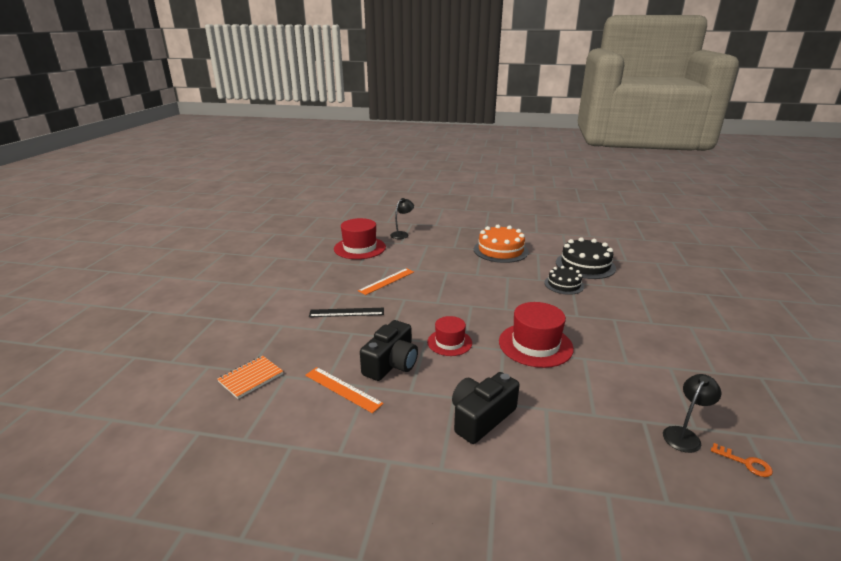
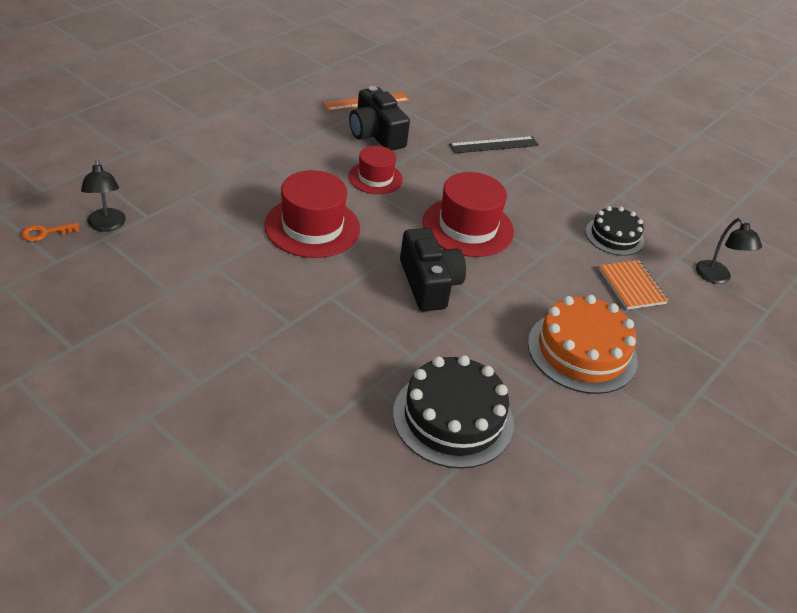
camera: 115 degrees right, 15 degrees up
(251, 378) = (425, 73): orange notebook -> orange notebook (631, 286)
(346, 312) = (494, 145): black ruler -> black ruler turned 45 degrees clockwise
(359, 248) = (678, 216): red hat -> red hat (468, 227)
(387, 281) = (550, 197): orange ruler -> none
(481, 417) = (258, 143): black camera -> black camera (429, 284)
(564, 284) = (413, 343): black cake -> black cake (614, 236)

